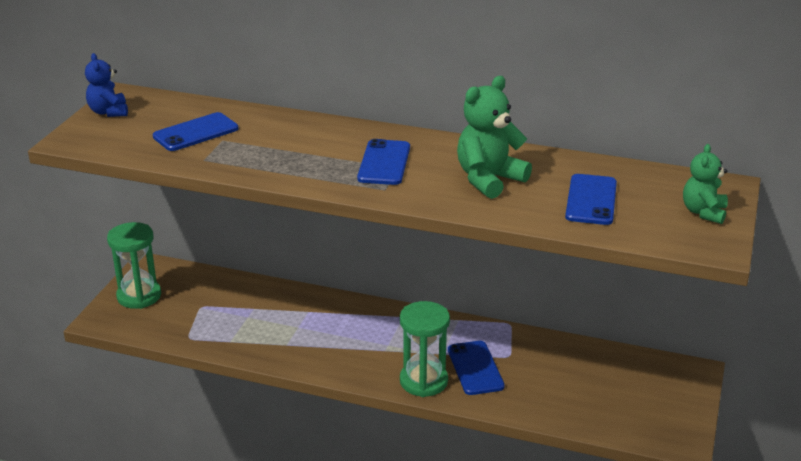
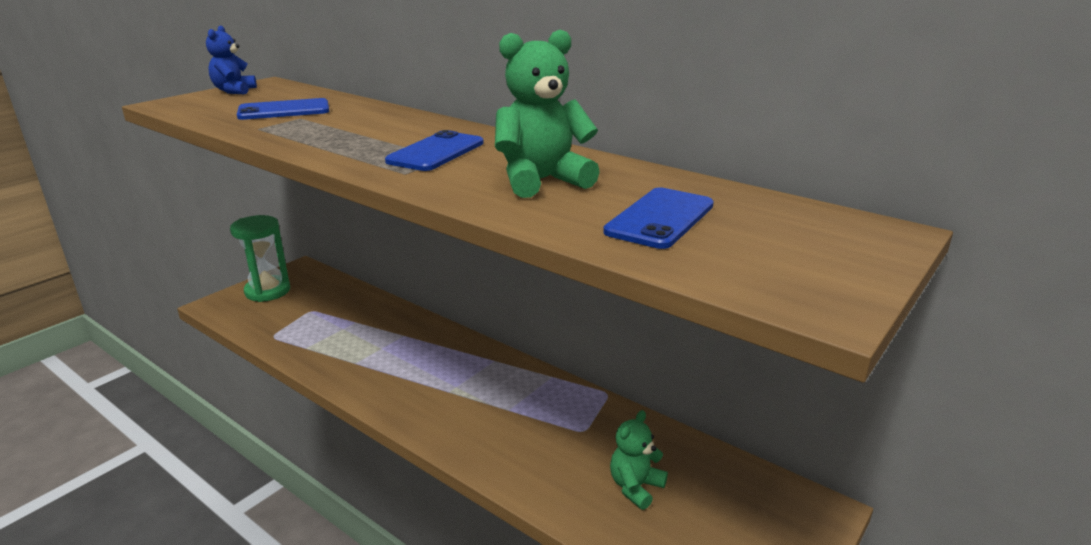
camera: 20 degrees right, 5 degrees down
(423, 381) = (464, 436): green hourglass -> none
(475, 368) = (534, 435): blue phone -> none
(703, 212) = (830, 257): green teddy bear -> green teddy bear (635, 487)

